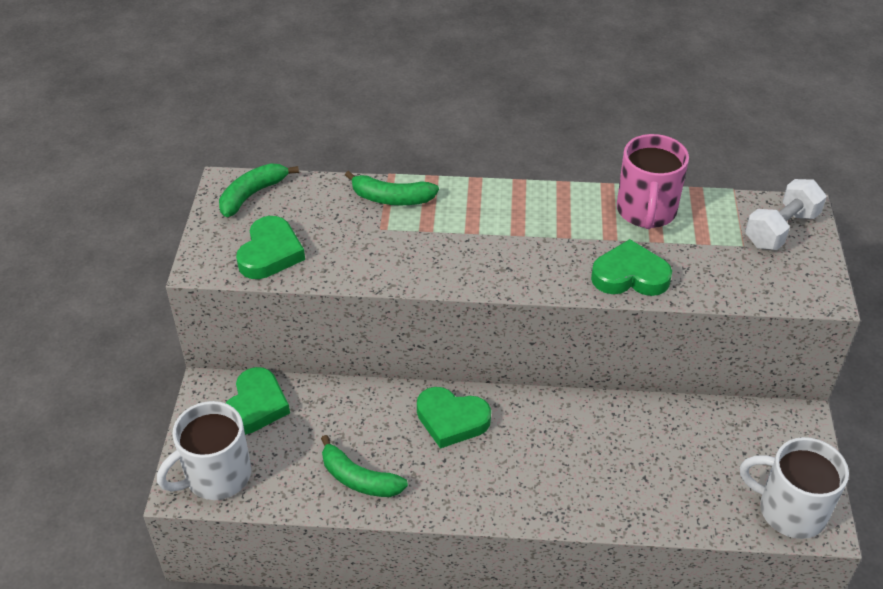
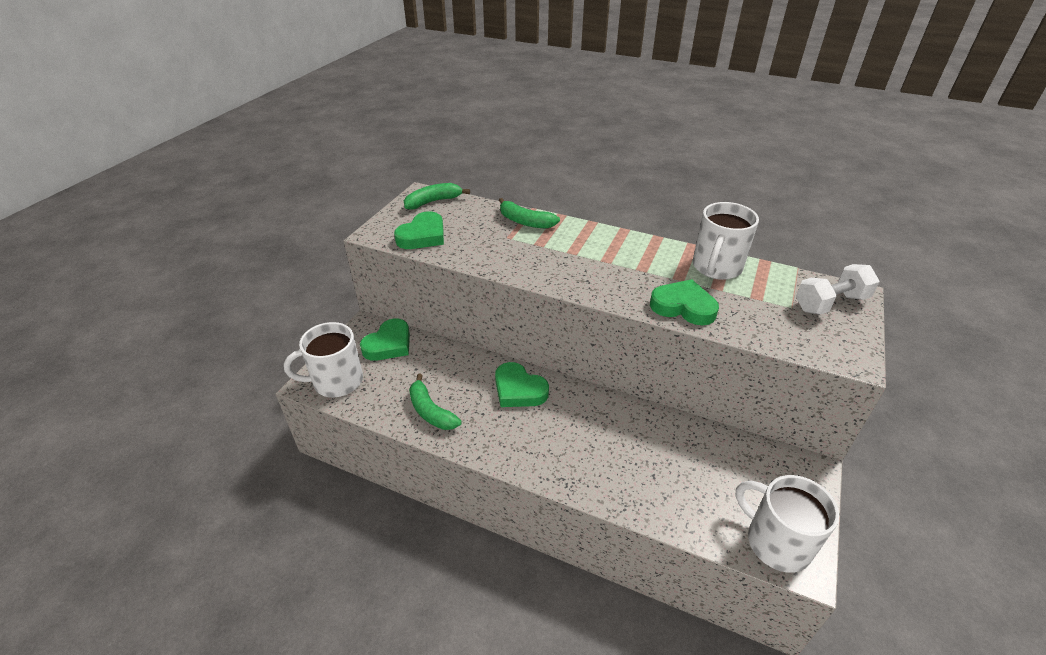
camera: 20 degrees right, 5 degrees down
(646, 211) = (716, 267): pink mug -> white mug

